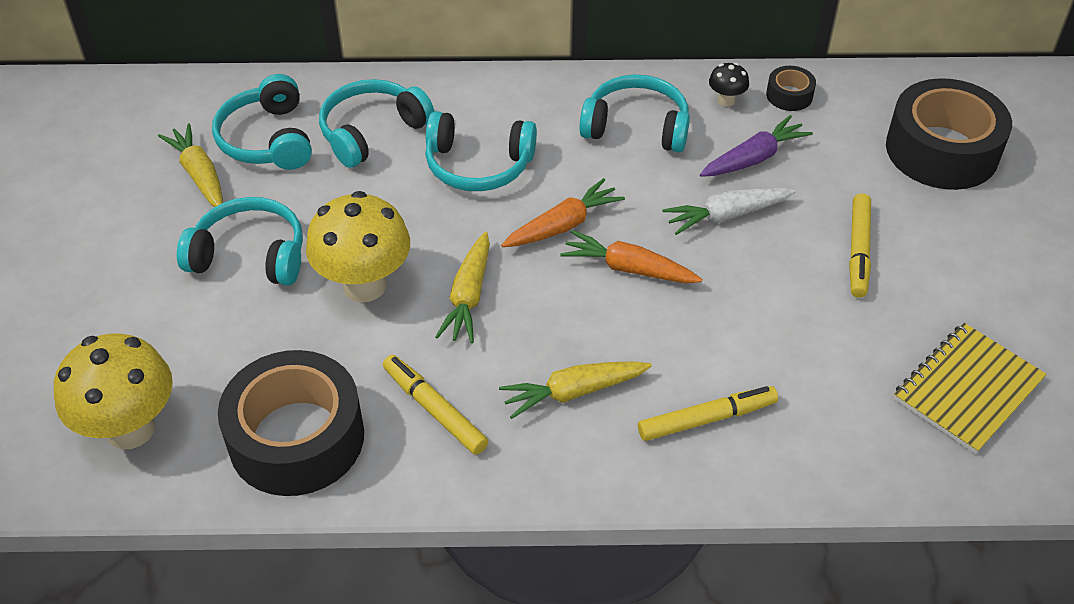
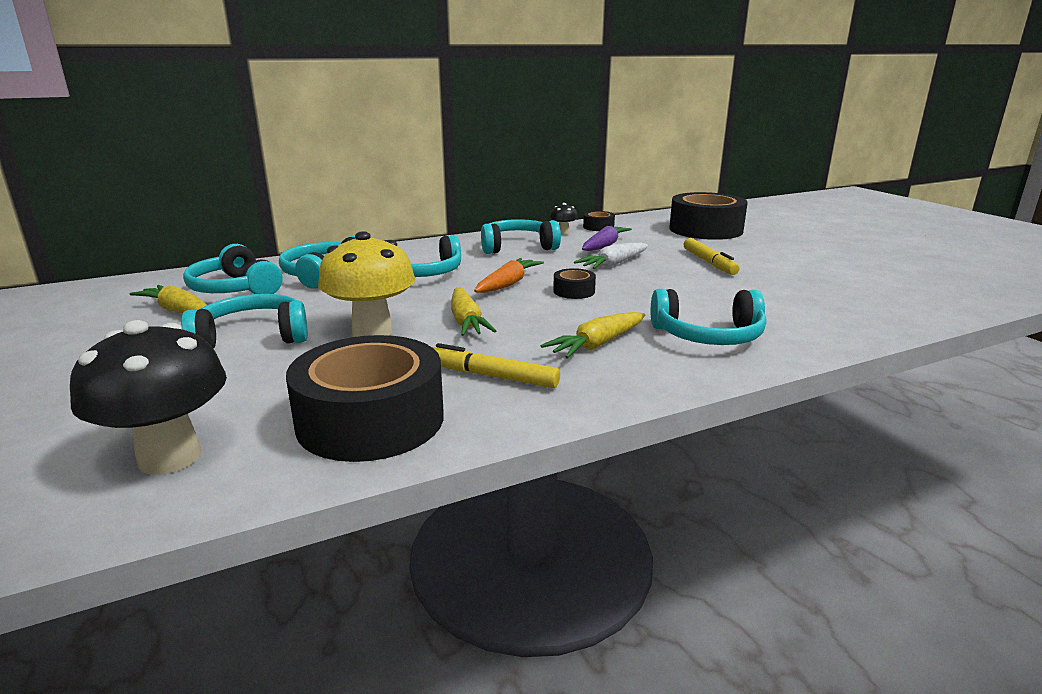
camera: 25 degrees left, 25 degrees down
(130, 429) = (170, 457): yellow mushroom -> black mushroom
(628, 268) = (574, 291): orange carrot -> black tape
(706, 419) = (708, 336): yellow marker -> turquoise headphones
(968, 389) = (846, 293): yellow notebook -> none

